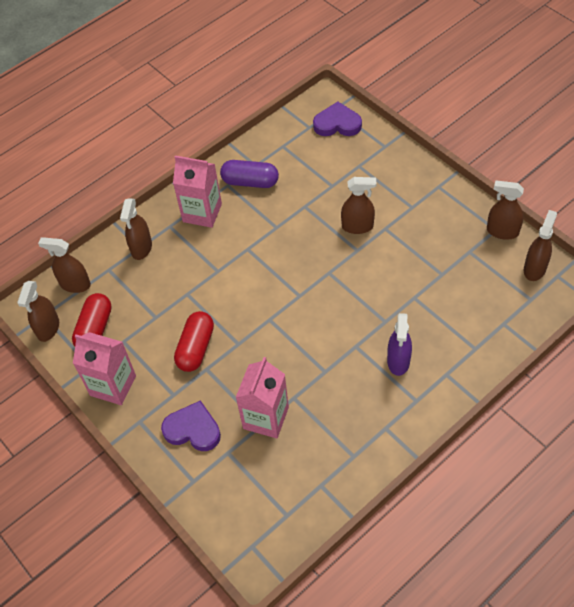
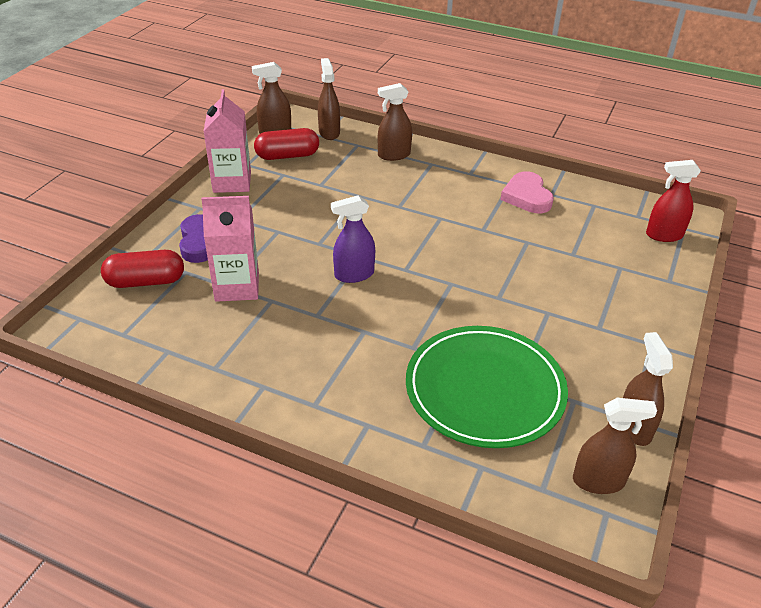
camera: 60 degrees right, 15 degrees down
(196, 348) = (298, 218): red capsule -> red capsule (146, 281)
(202, 213) = (462, 178): pink carton -> none
(250, 182) = (527, 196): purple capsule -> pink heart
(337, 124) = (664, 235): purple heart -> red spray bottle
(357, 226) = (532, 289): brown spray bottle -> none
(398, 361) = (363, 373): purple spray bottle -> purple spray bottle (354, 274)
(441, 295) = (485, 389): none -> green plate

